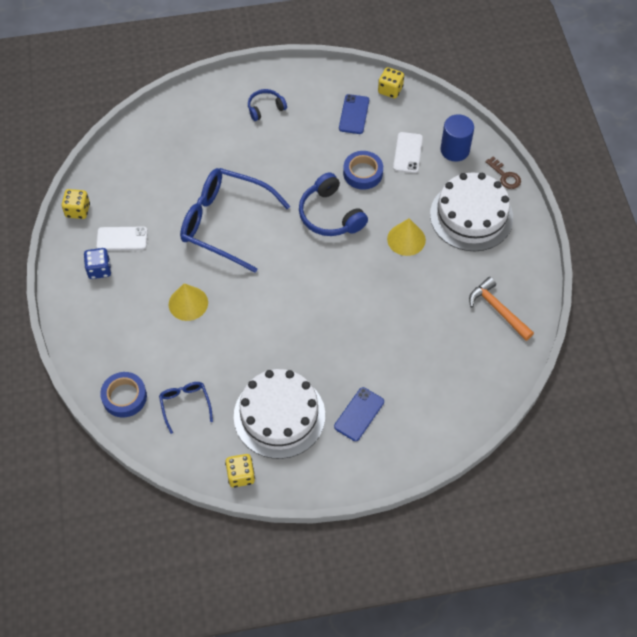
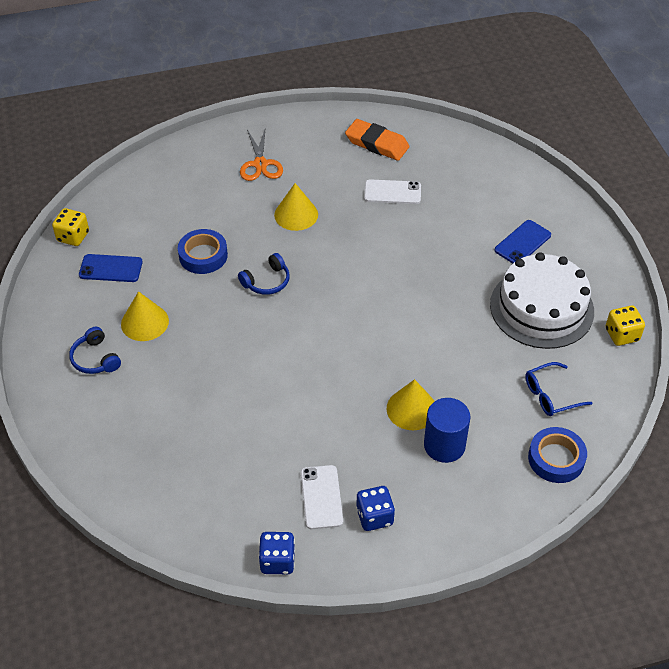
camera: 95 degrees left, 10 degrees down
(78, 210) = (277, 561): yellow dice -> blue dice
(224, 223) = (286, 384): blue glasses -> none
(296, 136) = (144, 322): none -> yellow cone
(330, 215) = (266, 281): blue headphones -> blue headphones, size x0.59
(359, 414) = (522, 243): blue phone -> blue phone turned 75 degrees counterclockwise
(408, 153) = (172, 217): white phone -> white phone (392, 192)
(455, 150) = (168, 178): blue cylinder -> blue cylinder (444, 445)
(471, 216) = (260, 164): white cake -> orange scissors
(497, 309) = (377, 144): orange hammer -> orange eraser
(505, 176) = (205, 139): brown key -> none

